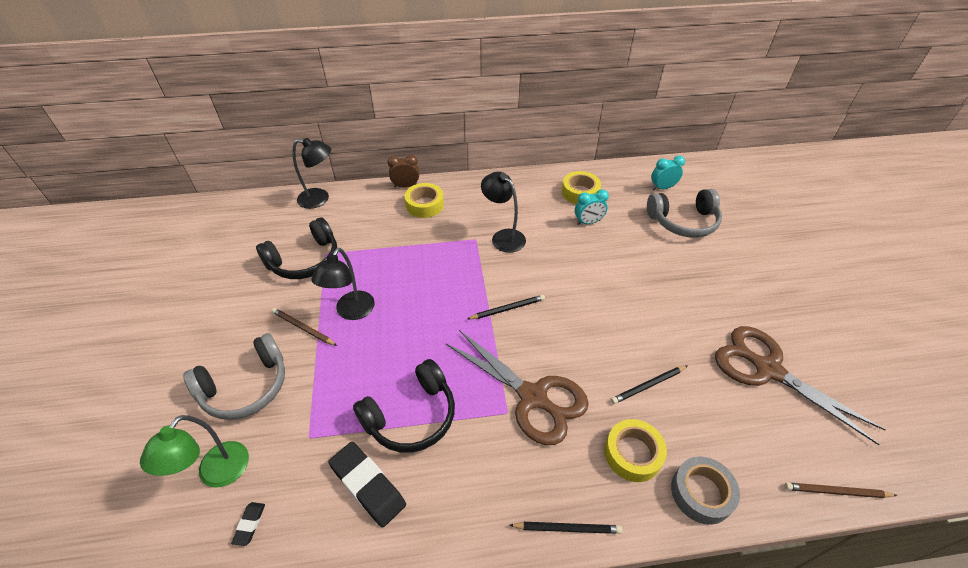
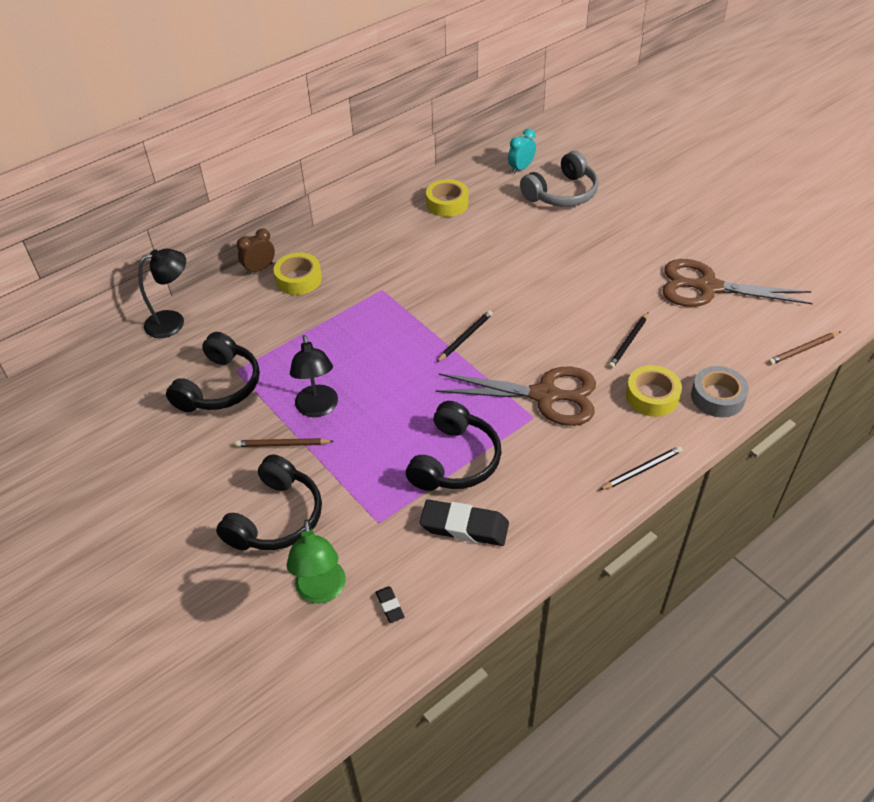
camera: 30 degrees left, 0 degrees up
(246, 387) = (276, 518): grey headphones -> black headphones
(503, 237) = (407, 276): black lamp -> none
(588, 222) = (477, 229): turquoise clock -> none

